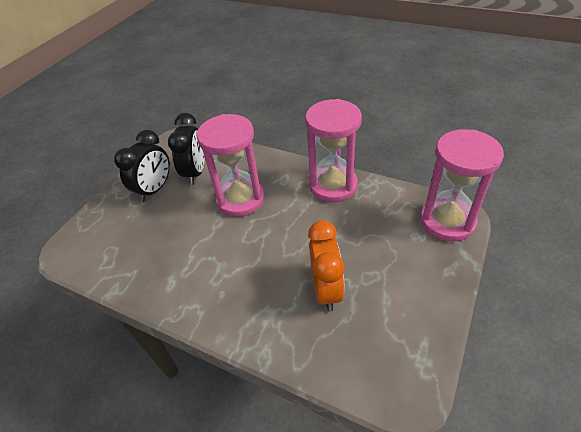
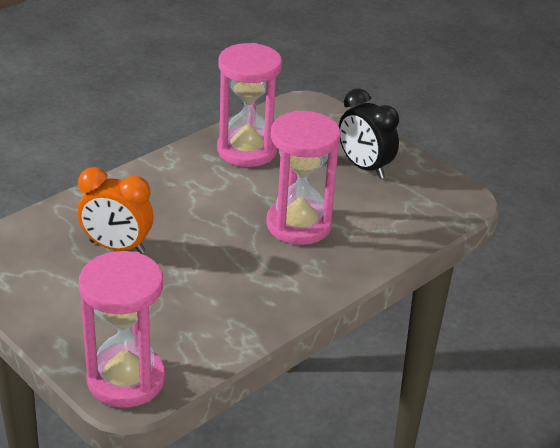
camera: 105 degrees right, 10 degrees down
(195, 172) = (376, 202): black clock -> none
(333, 185) = (267, 306): pink hourglass -> pink hourglass (247, 150)

